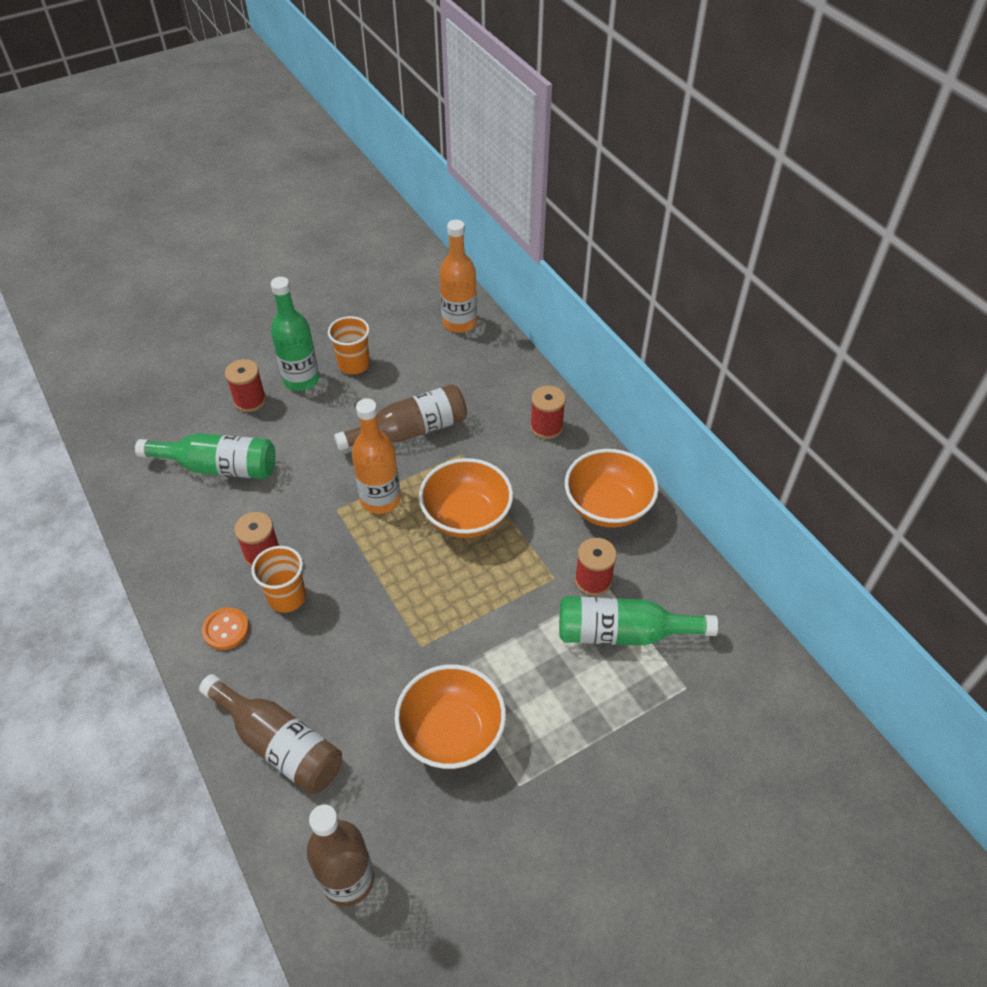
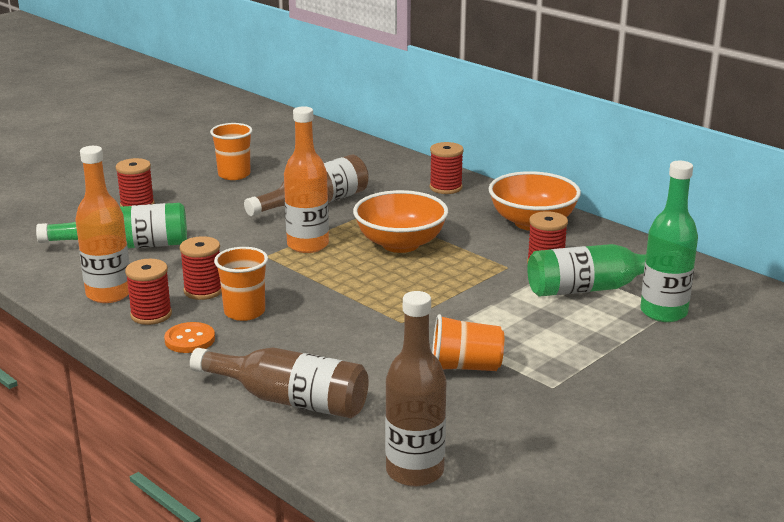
camera: 15 degrees left, 25 degrees down
(206, 583) = (151, 315): none -> red spool
(301, 380) = (185, 188): green bottle -> green bottle (663, 312)
(451, 733) = (465, 367): orange bowl -> orange cup
(459, 323) = (325, 142): orange bottle -> orange bottle (109, 294)

